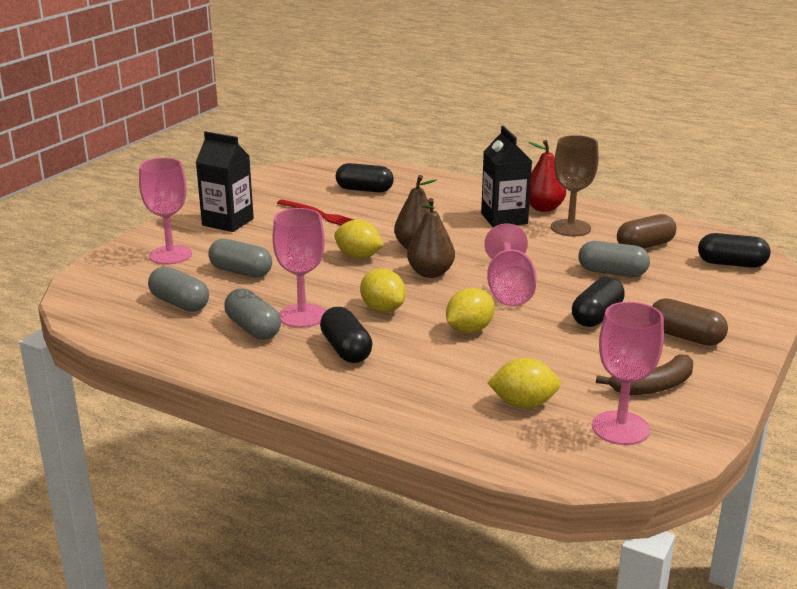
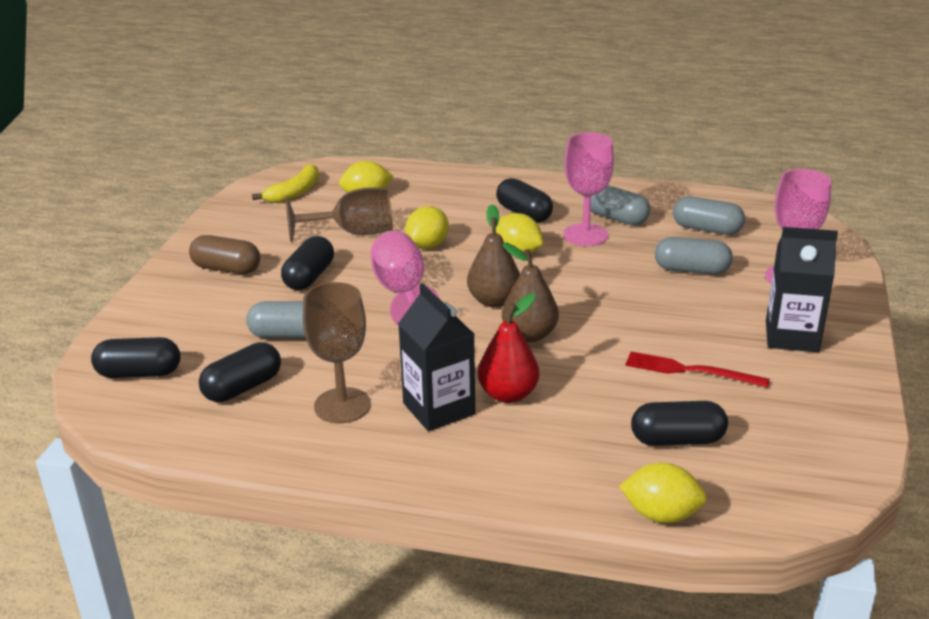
camera: 165 degrees right, 5 degrees up
(358, 257) = (587, 310): yellow lemon -> yellow lemon (661, 514)
(543, 208) = (386, 445): red pear -> red pear (508, 394)
(547, 356) = (353, 233): none -> brown goblet
(620, 428) = (295, 193): pink goblet -> yellow banana
(644, 245) = (243, 387): brown capsule -> black capsule
(653, 386) = (265, 223): brown banana -> none

